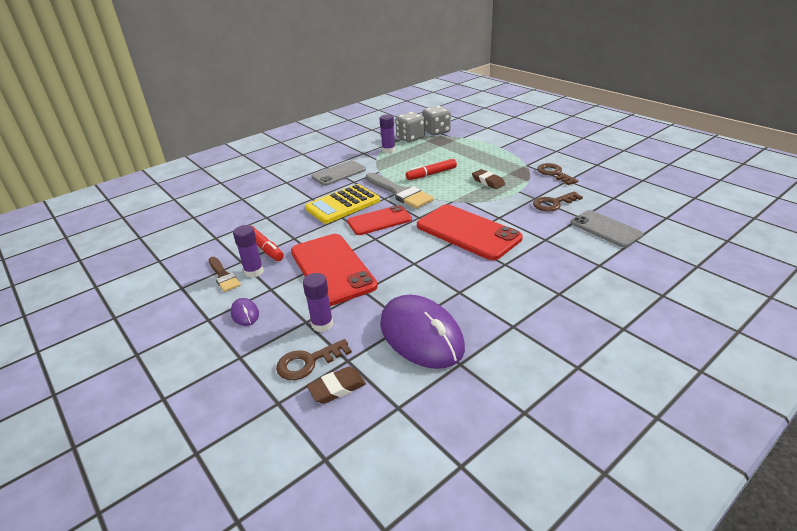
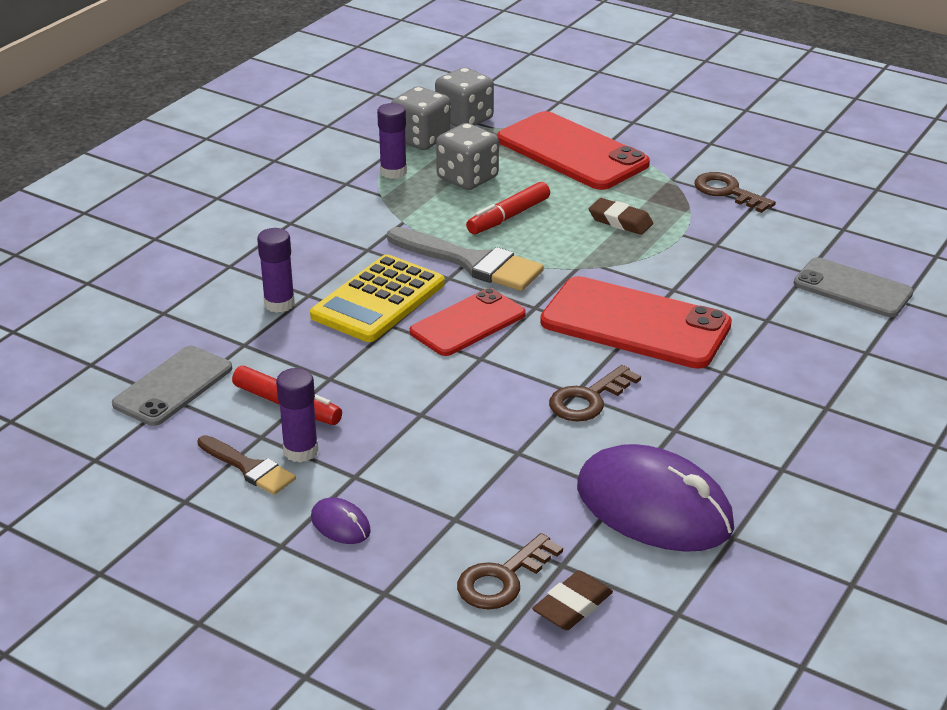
camera: 20 degrees left, 0 degrees up
(322, 324) = (486, 518): purple glue stick -> purple glue stick (279, 304)
(332, 268) = (440, 424): red phone -> red phone (572, 152)
(339, 173) = (326, 235): grey phone -> grey phone (173, 386)
(422, 156) = (467, 178): none -> grey dice
(553, 203) = (751, 252): brown key -> brown key (588, 399)

